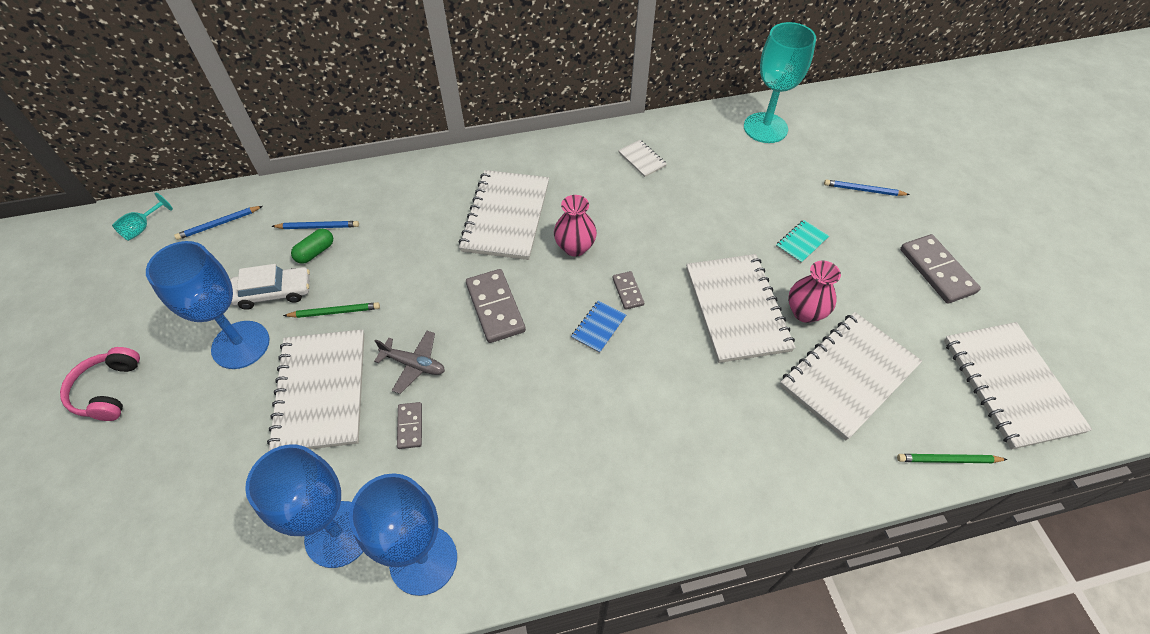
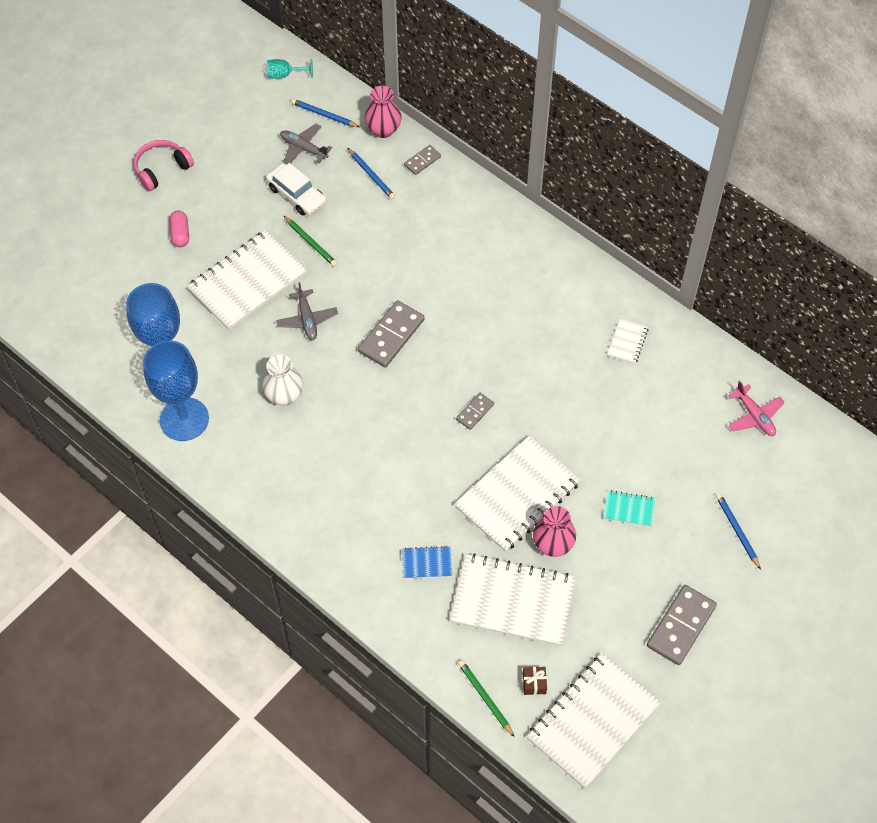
camera: 55 degrees right, 5 degrees up
(200, 420) = (180, 234): none -> pink capsule
(233, 259) = (303, 148): none -> grey plane
(240, 345) = (245, 210): blue goblet -> none
(315, 252) = (348, 191): green capsule -> none
(410, 426) = (261, 350): grey domino -> grey domino (422, 161)
(481, 437) = (284, 395): none -> white vase
(506, 216) = (481, 286): white notebook -> none
(575, 247) = (489, 351): pink vase -> pink vase (383, 130)
(598, 327) = (426, 412): blue notebook -> blue notebook (427, 563)
(765, 128) = (754, 416): turquoise goblet -> pink plane
(948, 409) = (534, 683): none -> brown gift

